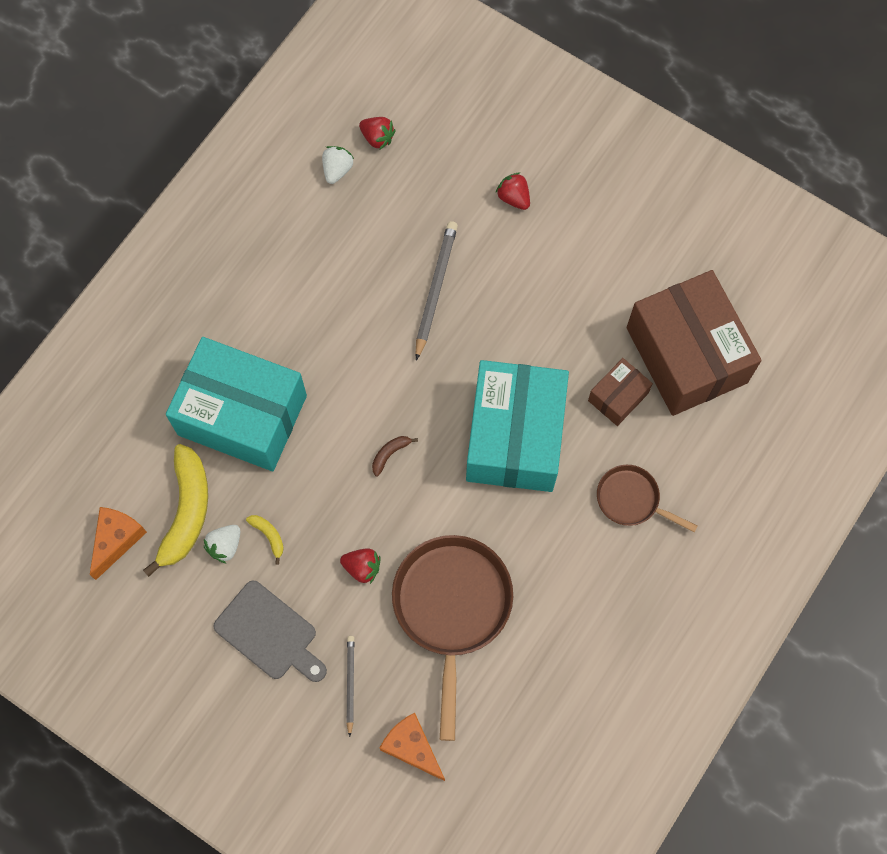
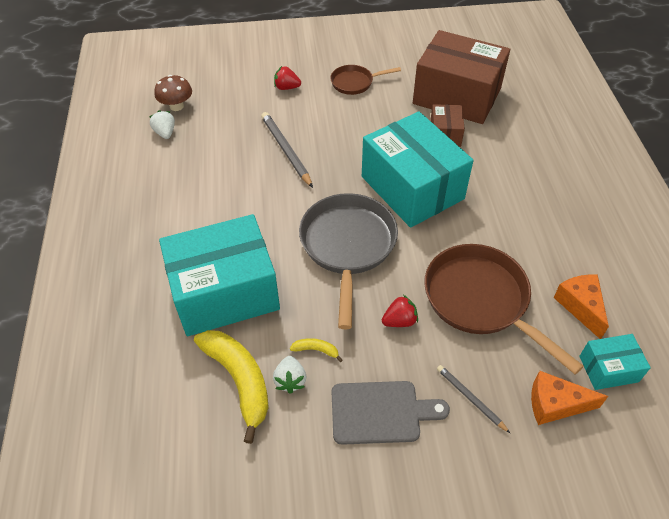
camera: 40 degrees left, 20 degrees down
(117, 540) = (200, 441): orange cheese -> orange cheese (580, 306)
(377, 138) = (176, 106): red strawberry -> brown mushroom
(390, 454) = (348, 246): brown banana -> grey pan
(490, 759) = (608, 369): none -> turquoise box
(631, 499) = (510, 173): brown pan -> brown pan (355, 82)

